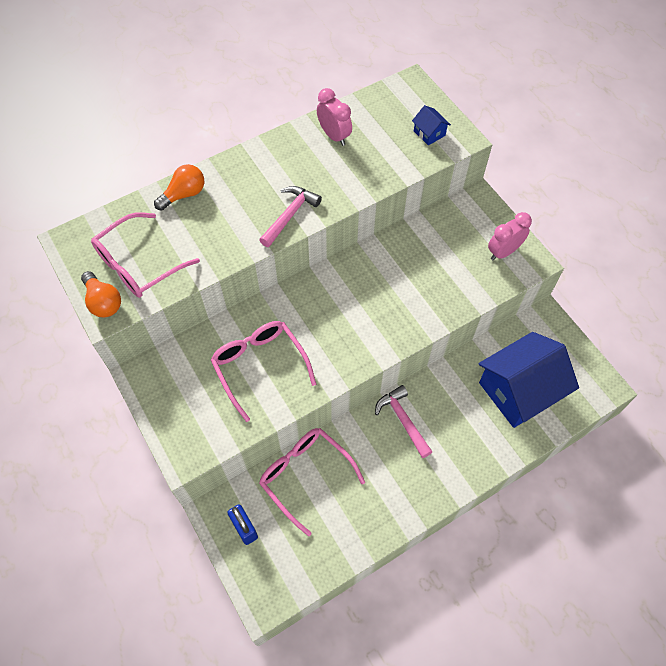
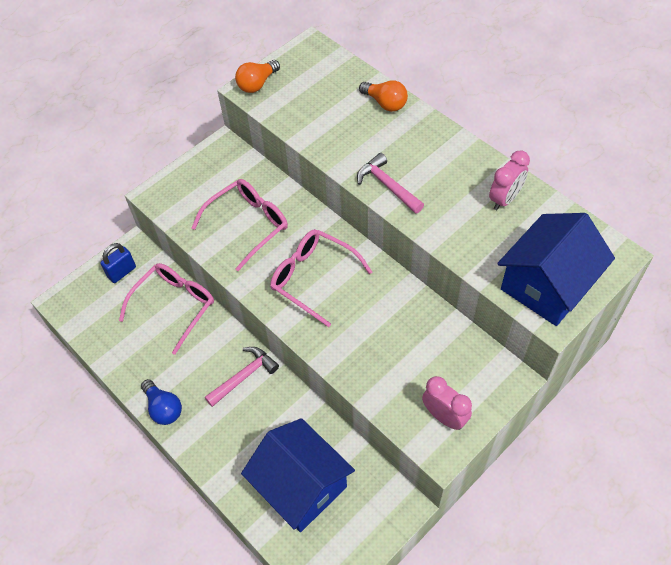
camera: 80 degrees right, 5 degrees down
(139, 264) = (300, 94): pink glasses -> pink glasses (313, 278)
(290, 215) = (387, 186): pink hammer -> pink hammer turned 150 degrees counterclockwise
(422, 500) = (163, 408): none -> blue light bulb
(429, 133) = (547, 285): blue house -> blue house, size x2.46

